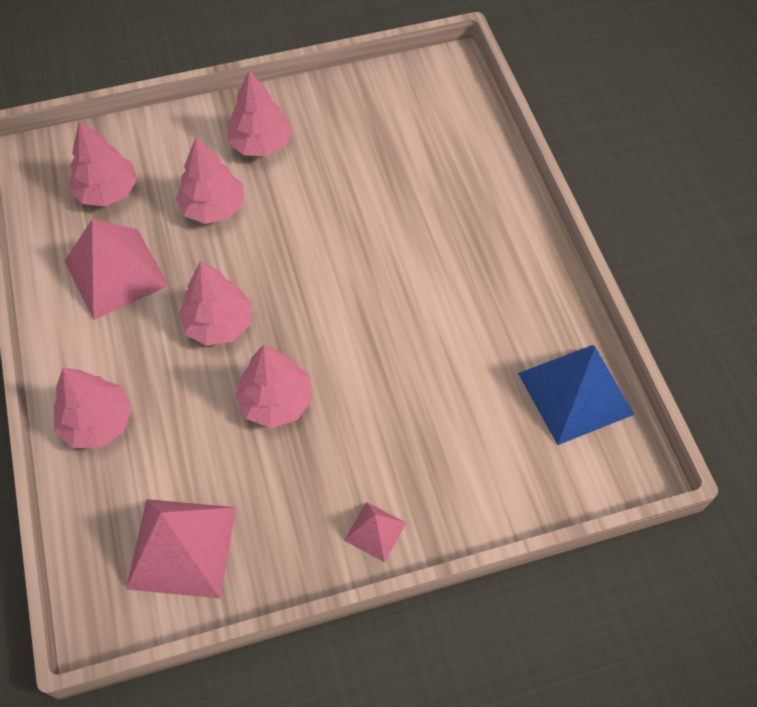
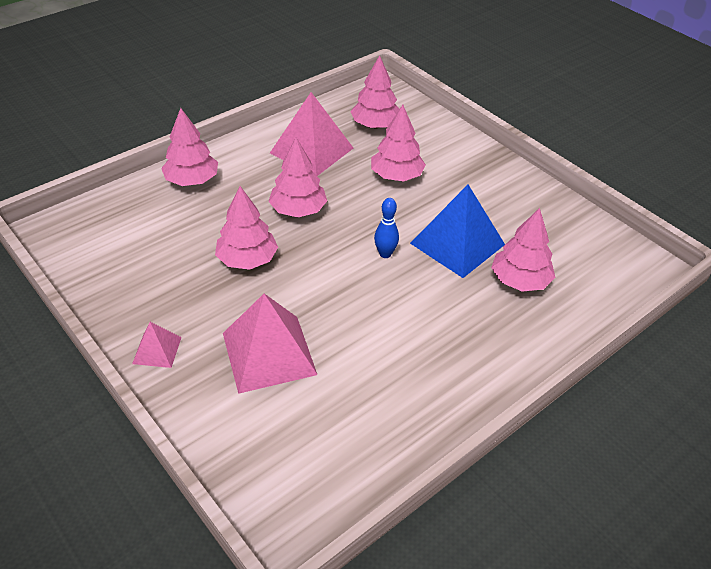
camera: 65 degrees right, 15 degrees down
(182, 547) = (112, 249): pink pyramid -> pink pyramid (269, 353)
(261, 144) = (472, 181): pink tree -> pink tree (519, 281)
(332, 266) = (385, 254): none -> blue bowling pin
(575, 393) = (349, 456): blue pyramid -> blue pyramid (457, 243)

